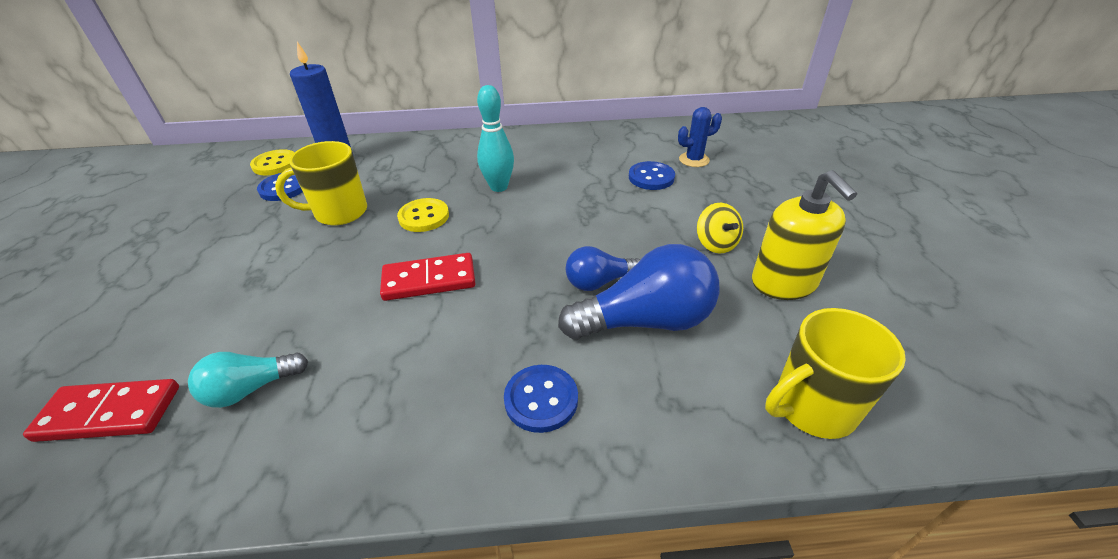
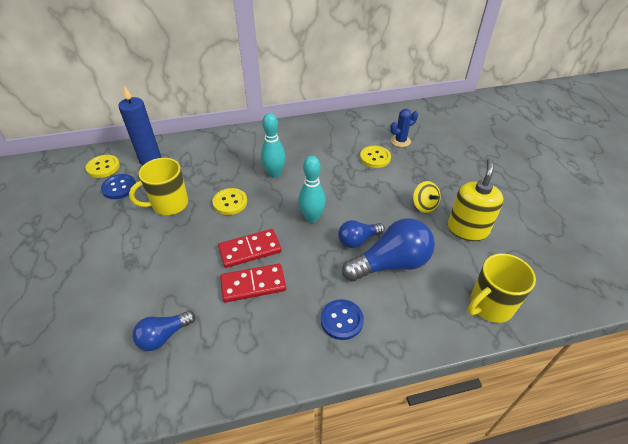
camera: 10 degrees left, 5 degrees up
(110, 413) = (79, 363): red domino -> red domino (253, 284)
(251, 389) = (164, 336): turquoise light bulb -> blue light bulb
(536, 246) = (312, 218): none -> turquoise bowling pin
(651, 177) = (375, 158): blue button -> yellow button
(784, 283) = (467, 229): yellow soap dispenser -> yellow soap dispenser turned 135 degrees counterclockwise

